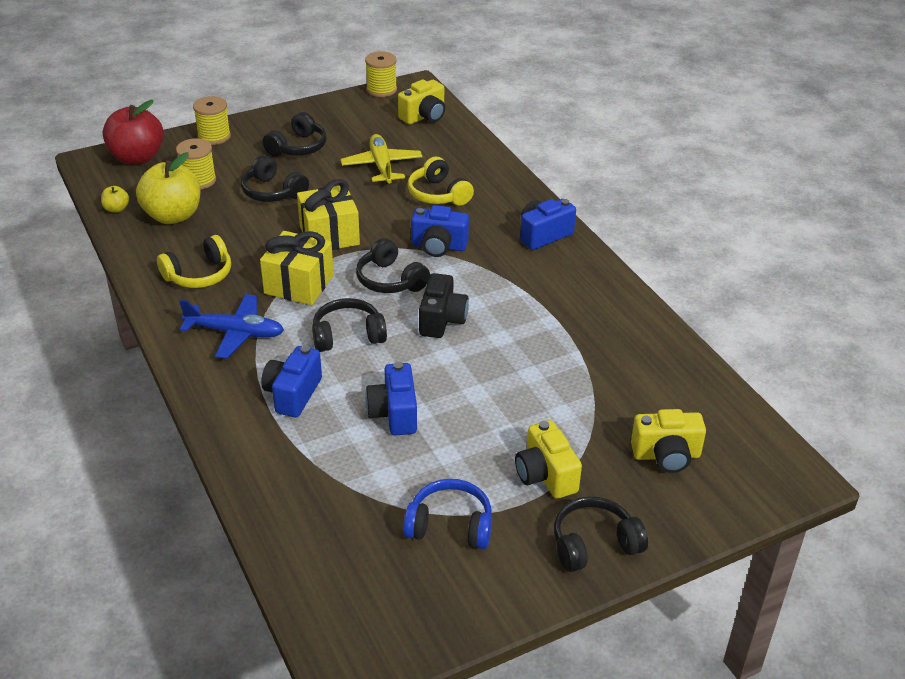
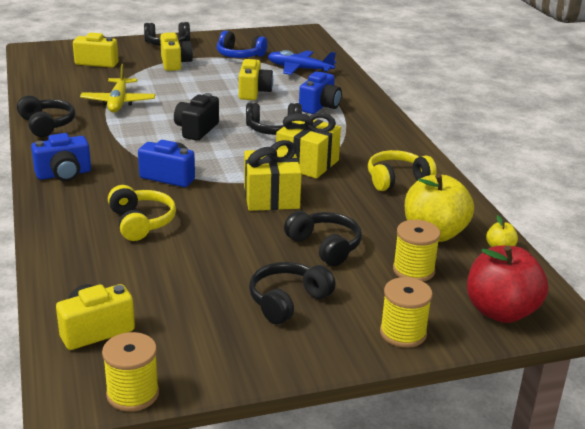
camera: 170 degrees left, 10 degrees down
(236, 333) = (361, 140): blue plane -> blue plane (299, 69)
(381, 166) = (189, 262): yellow plane -> yellow plane (118, 102)
(390, 280) = (226, 158): black headphones -> black headphones (46, 125)
(394, 414) = (254, 92): blue camera -> yellow camera

